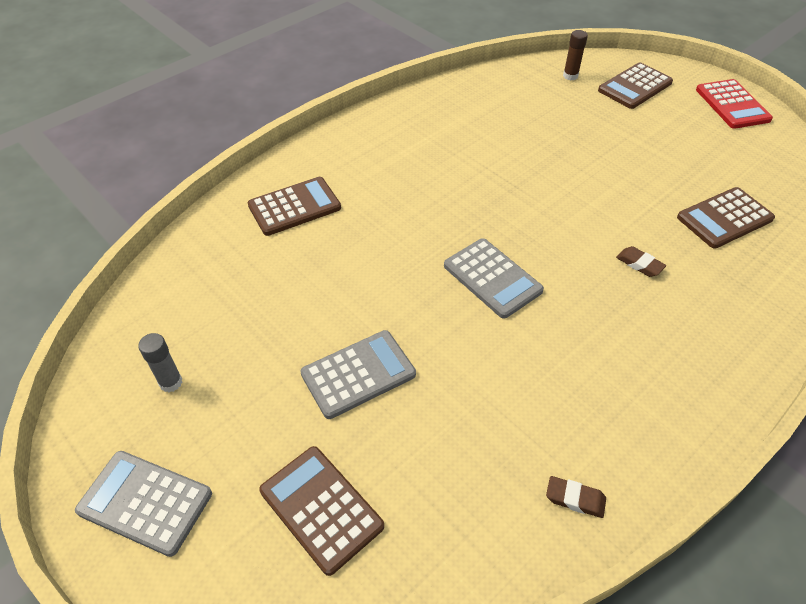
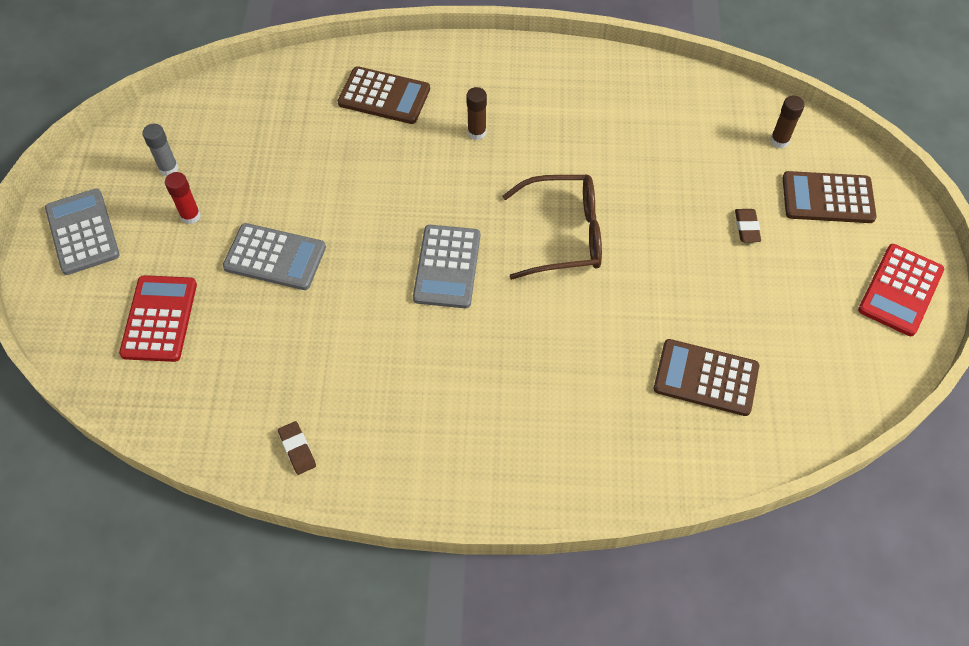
camera: 45 degrees right, 10 degrees up
(241, 402) = (190, 216): none -> red glue stick
(321, 508) = (159, 319): brown calculator -> red calculator
(393, 185) = (476, 133): none -> brown glue stick
(534, 203) = (564, 234): none -> brown glasses
(639, 264) = (572, 351): brown eraser -> brown eraser (746, 228)

